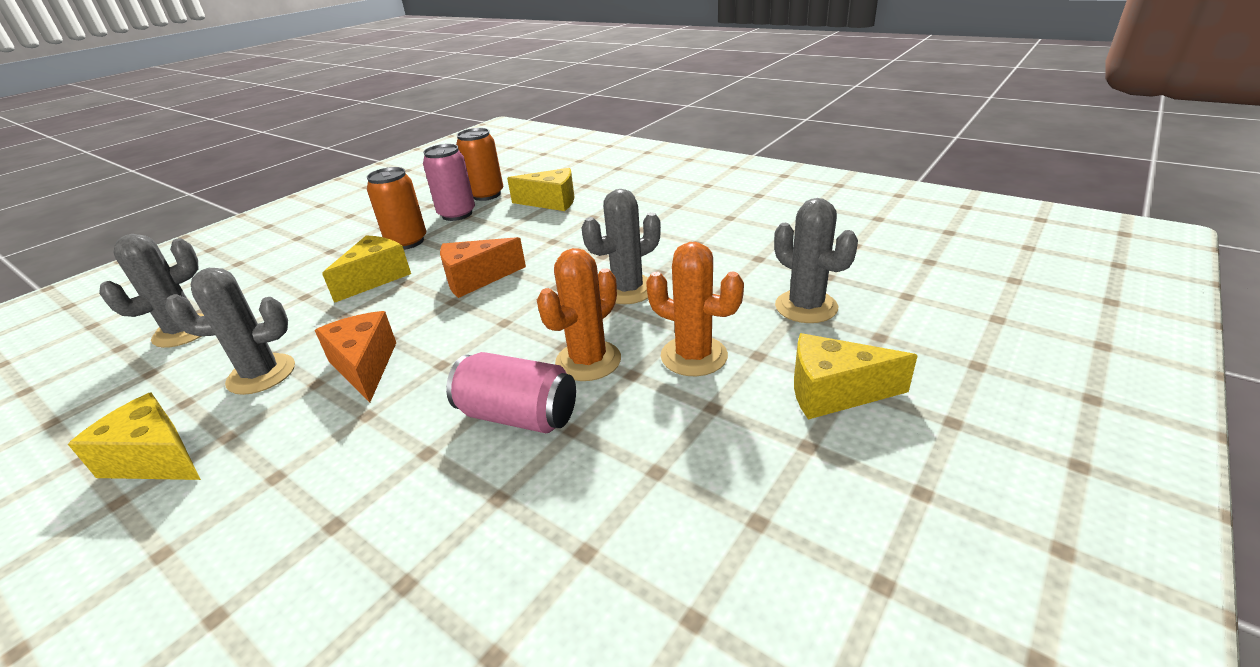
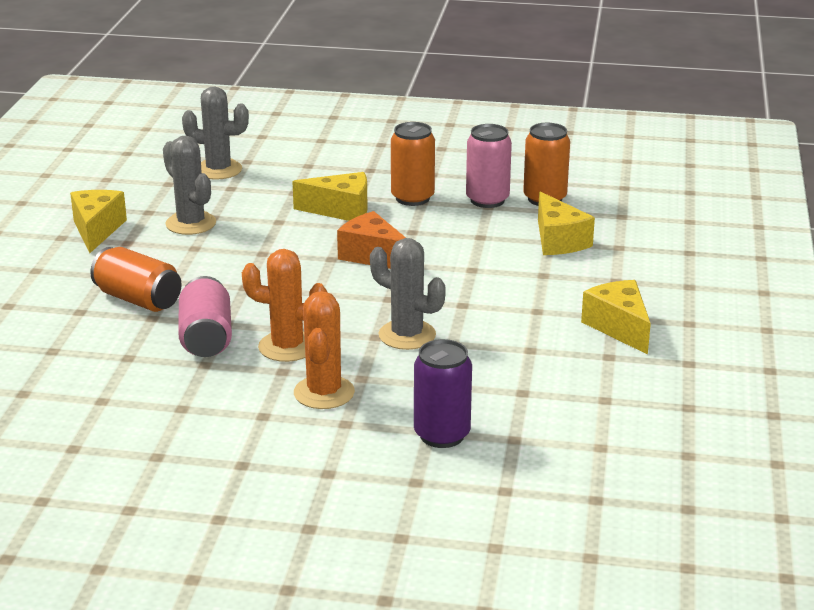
camera: 60 degrees right, 5 degrees down
(365, 366) = (223, 258): orange cheese -> none
(371, 456) = (138, 299): none -> orange can
(806, 307) = (442, 435): grey cactus -> purple can
(834, 392) = (314, 467): yellow cheese -> yellow cheese (619, 327)

